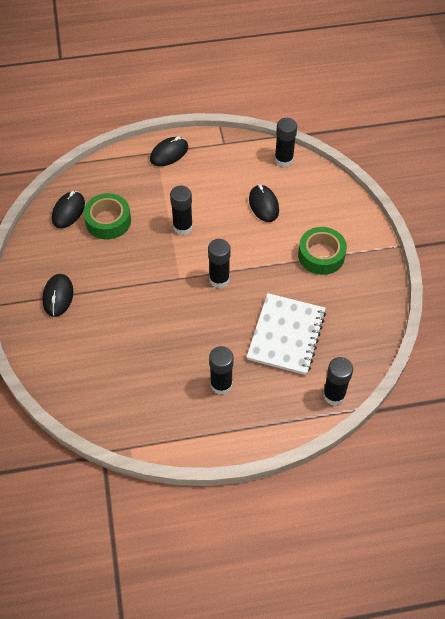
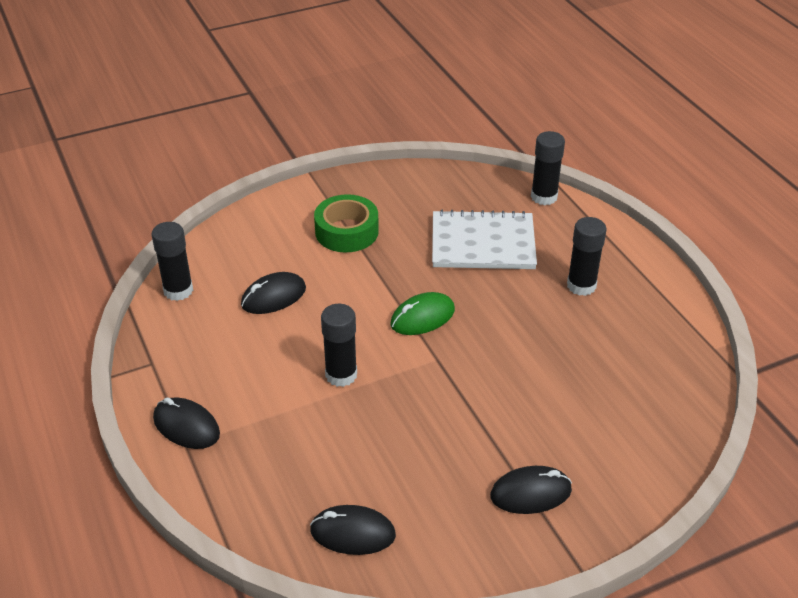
camera: 105 degrees left, 15 degrees down
(108, 221) = (357, 470): green tape -> none
(219, 279) = (422, 317): black glue stick -> green mouse

